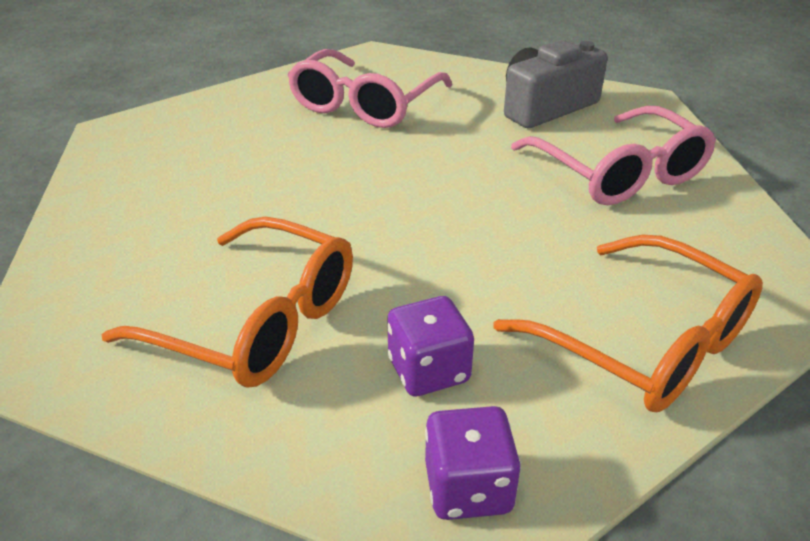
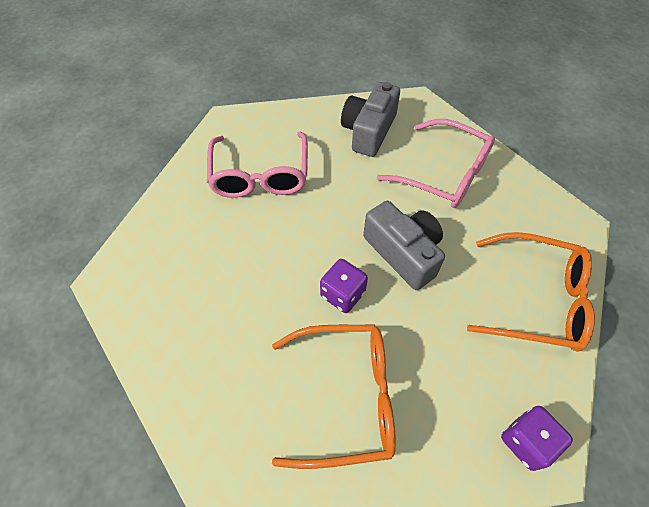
camera: 30 degrees left, 20 degrees up
(428, 371) = (457, 378): purple dice -> purple dice (342, 294)
(479, 224) = (403, 253): none -> grey camera

